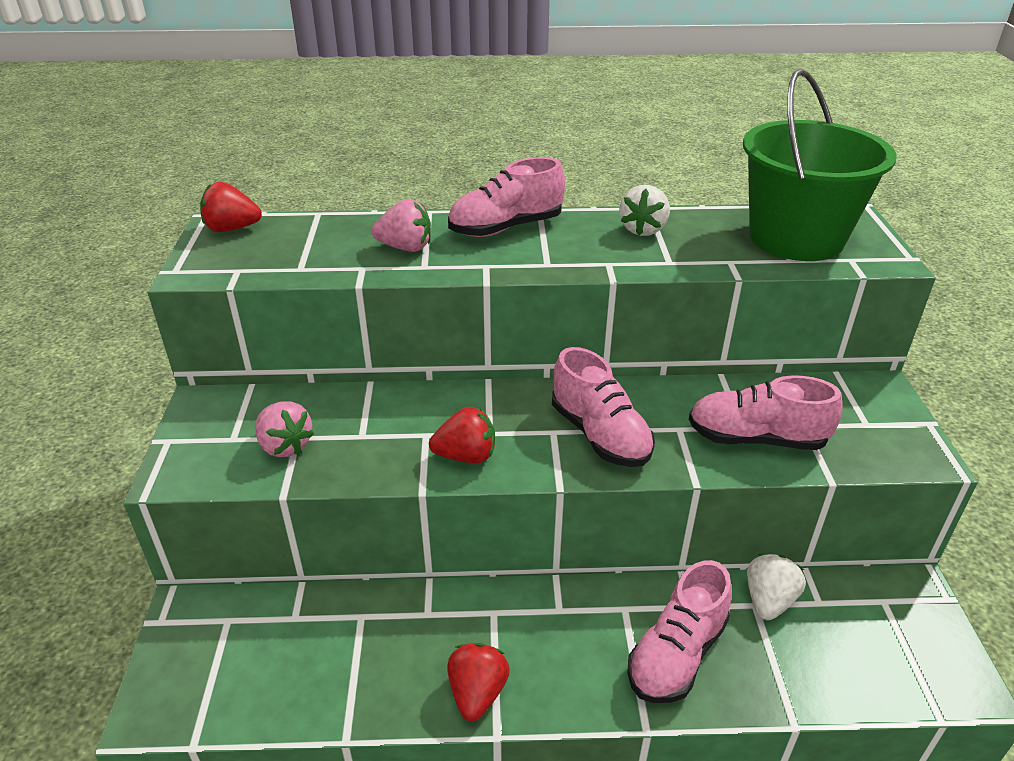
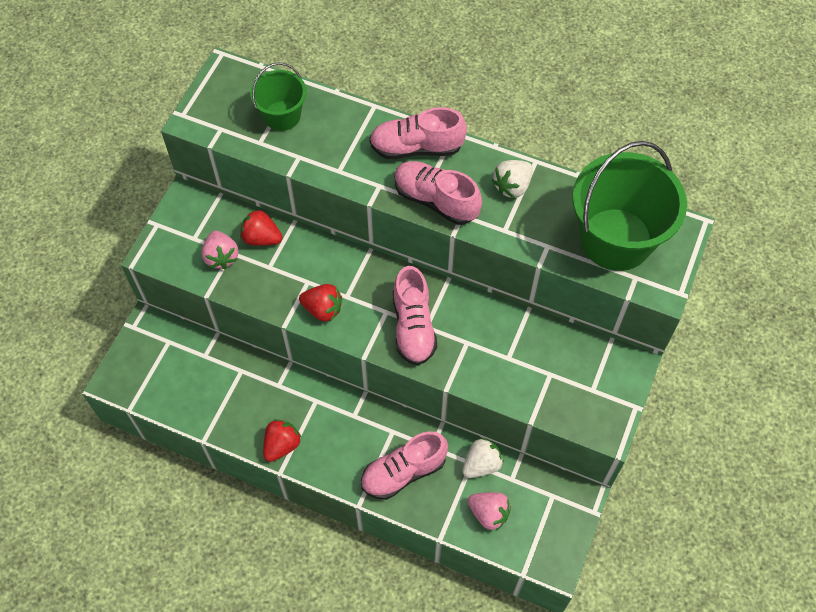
camera: 25 degrees right, 25 degrees up
(232, 229) = (233, 78): red strawberry -> red strawberry (261, 238)
(317, 242) = (282, 116): none -> green bucket
(405, 248) = (337, 145): pink strawberry -> pink strawberry (489, 513)
(756, 438) = (510, 371): pink shoe -> pink shoe (436, 200)

